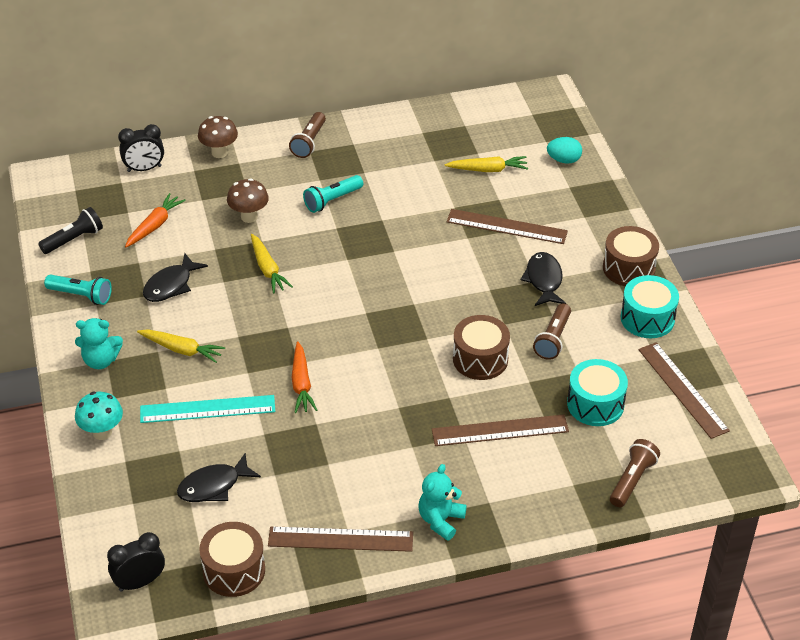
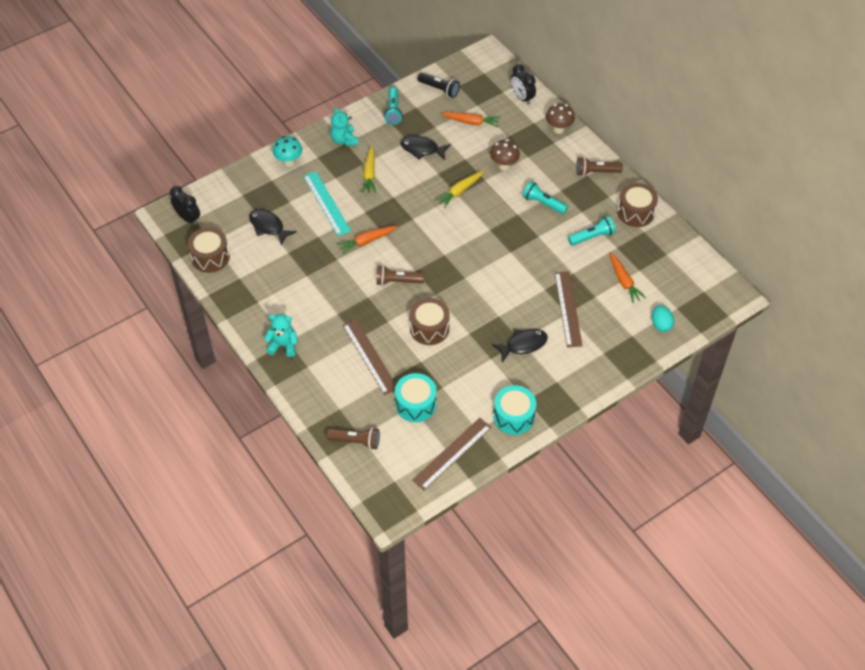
camera: 70 degrees right, 10 degrees up
(340, 539) = (250, 300): brown ruler -> none
(408, 175) = (592, 237): none -> turquoise flashlight
(488, 170) = (624, 281): yellow carrot -> orange carrot
(553, 339) = (467, 365): brown flashlight -> brown flashlight (397, 281)
(628, 268) = (561, 393): brown drum -> brown drum (635, 212)

